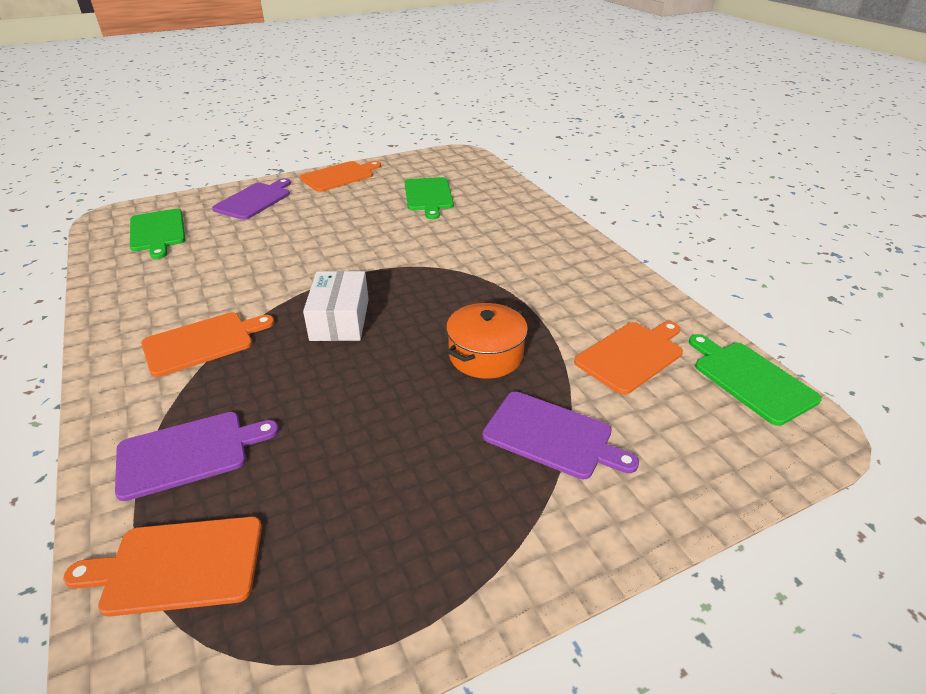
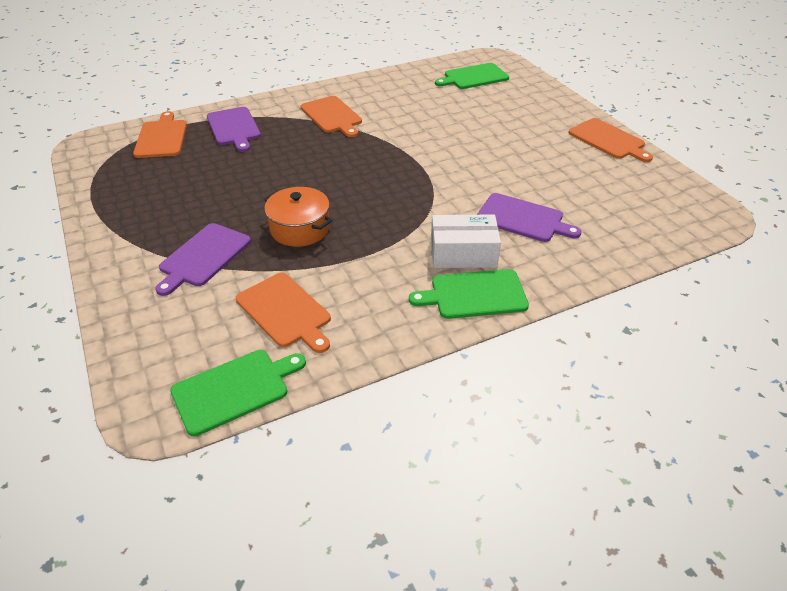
camera: 90 degrees right, 5 degrees up
(254, 200) = (539, 105): purple cutting board -> purple cutting board (522, 219)
(340, 319) = (353, 162): white box -> white box (463, 253)
(428, 196) = (581, 195): green cutting board -> green cutting board (474, 294)

